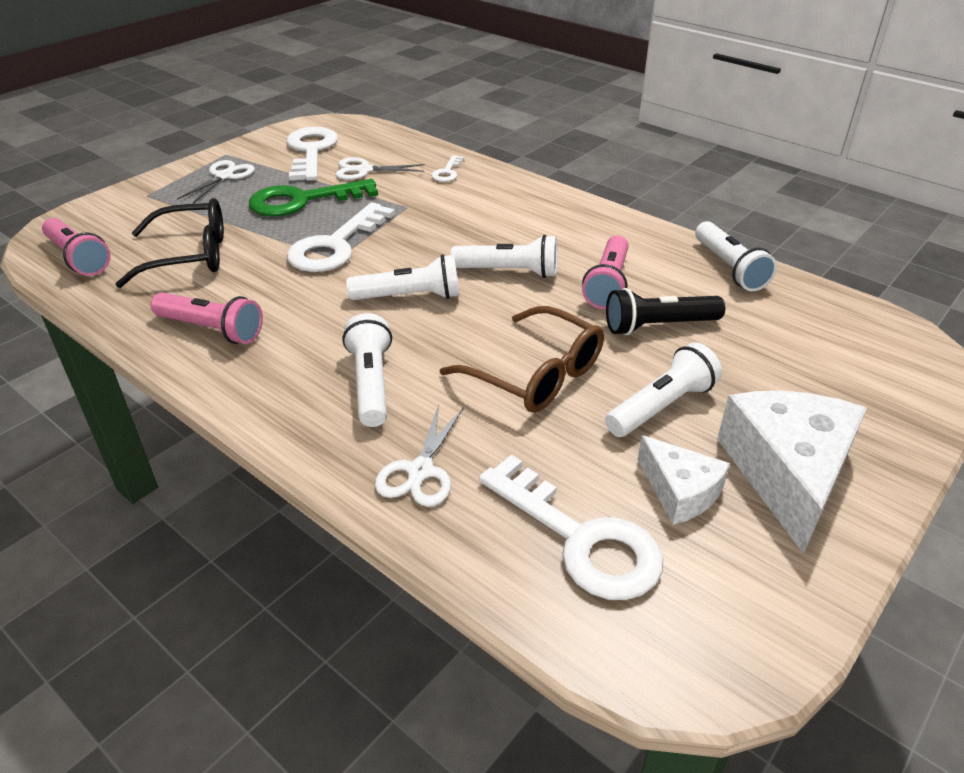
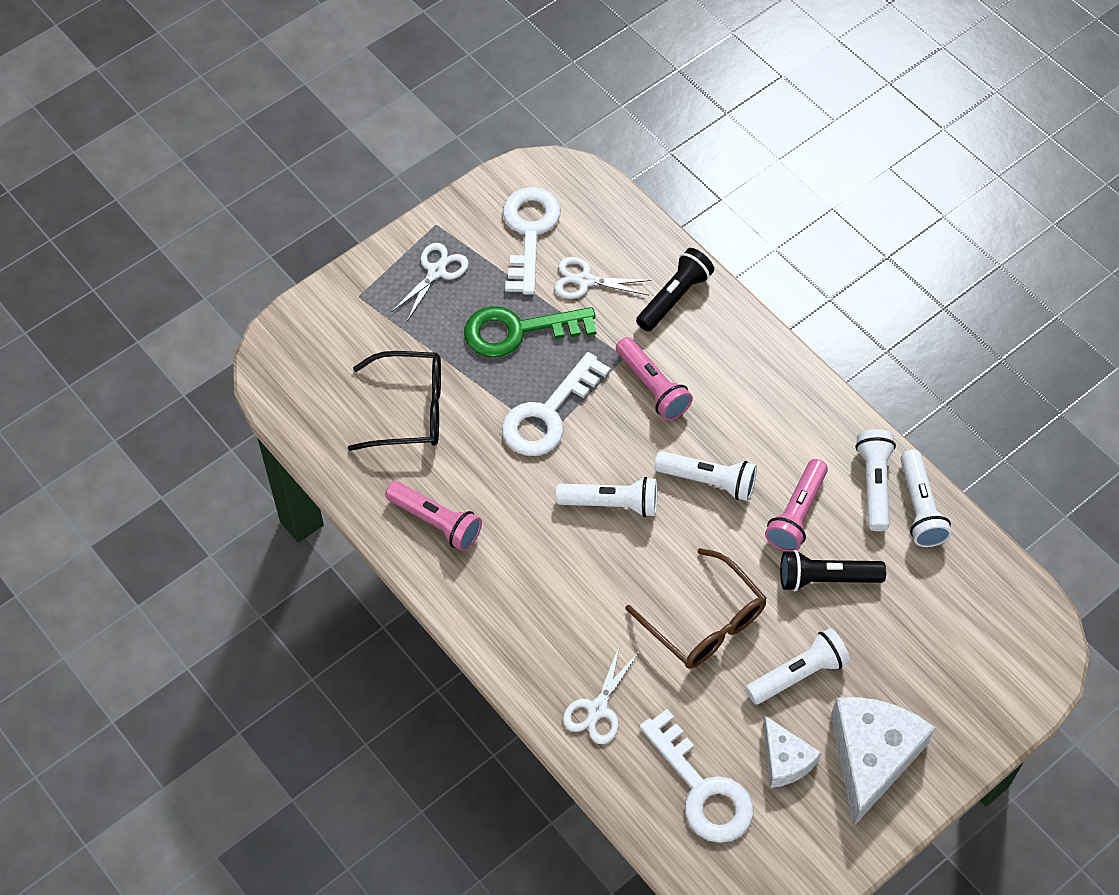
camera: 10 degrees right, 20 degrees up
(78, 258) = (306, 398): pink flashlight -> pink flashlight (652, 387)
(371, 383) = (568, 610): white flashlight -> white flashlight (874, 484)
(447, 172) = (674, 297): white key -> black flashlight

